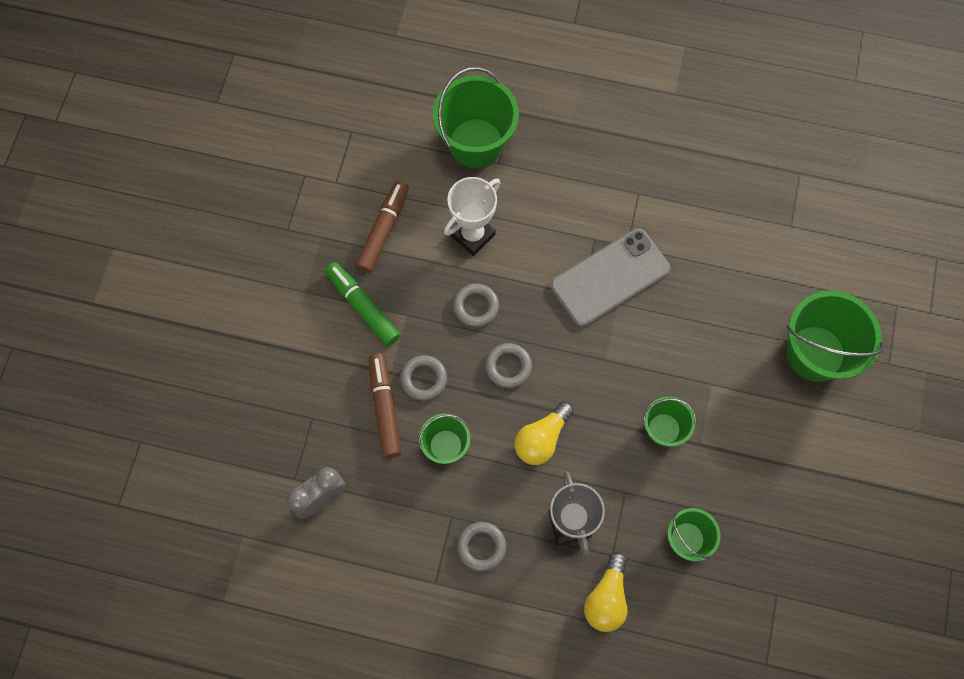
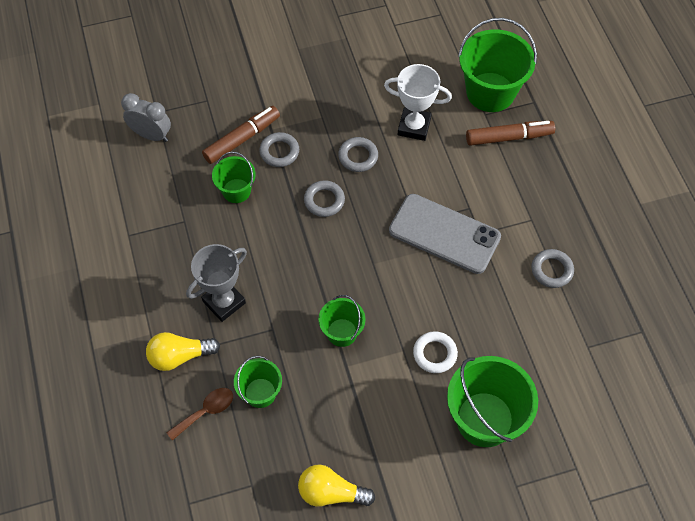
camera: 60 degrees right, 10 degrees down
(363, 307) = (310, 88): green marker -> none
(383, 230) = (378, 71): brown marker -> brown marker (509, 137)
(481, 547) = (172, 251): grey ring -> grey ring (551, 270)
(542, 439) = (281, 250): yellow light bulb -> yellow light bulb (331, 493)
(680, 601) = (206, 411): none -> brown spoon
(730, 358) = (435, 354): none -> white ring

